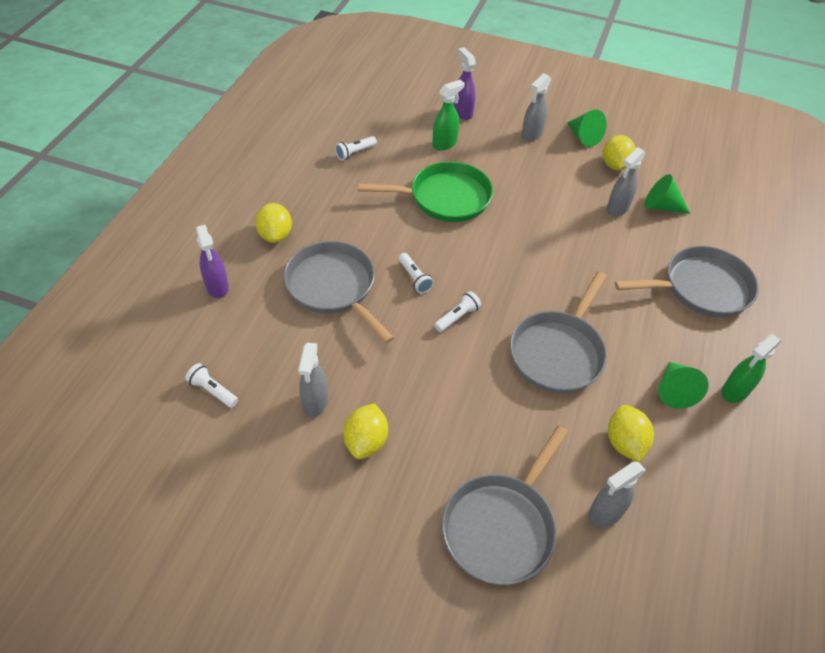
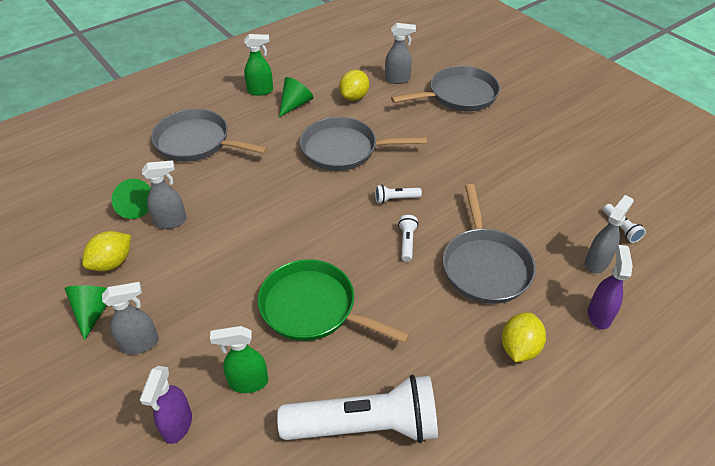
camera: 145 degrees left, 5 degrees down
(315, 402) = (541, 190): grey spray bottle -> grey spray bottle (596, 263)
(355, 152) = (365, 426): white flashlight -> white flashlight, size x2.50
(366, 441) = (516, 156): yellow lemon -> none
(558, 352) = (344, 149): grey pan -> grey pan turned 150 degrees counterclockwise

